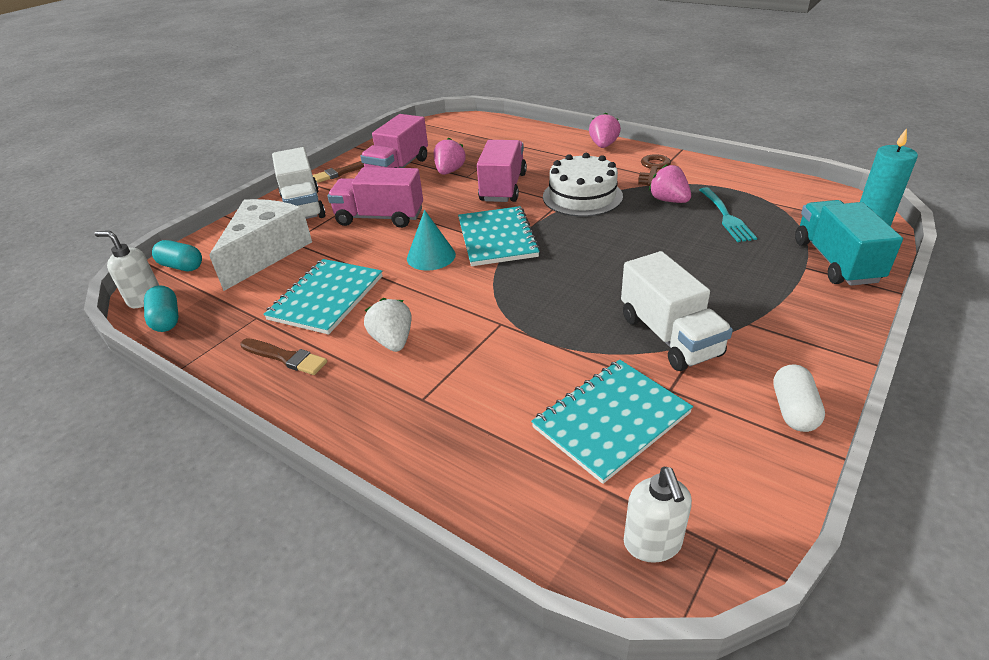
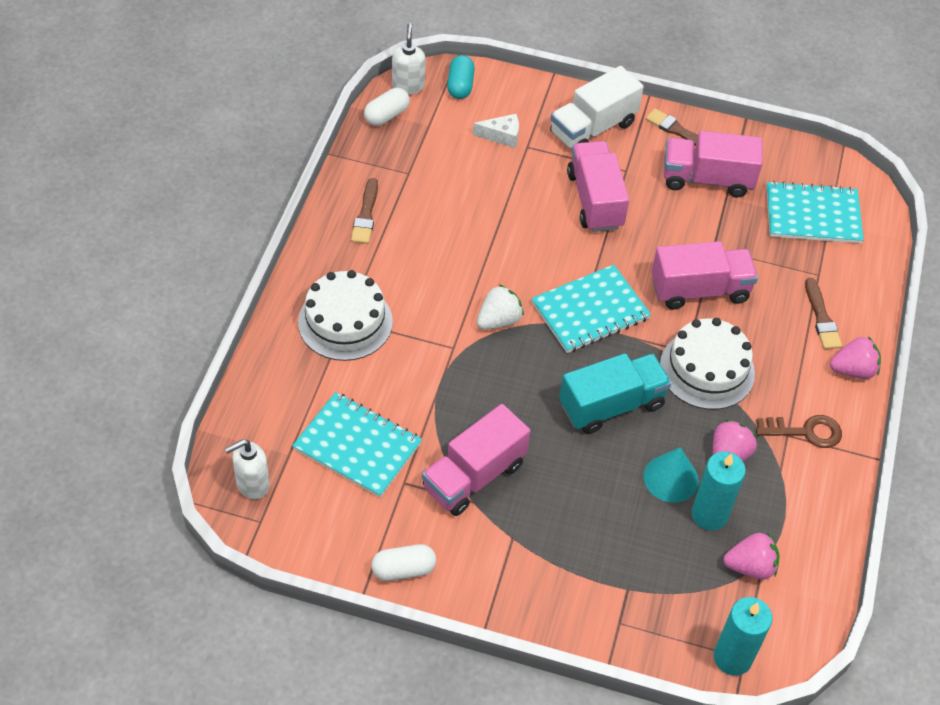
camera: 65 degrees right, 15 degrees up
(166, 319) = (387, 115): turquoise capsule -> white capsule
(266, 252) = (501, 136): white cheese -> white cheese, size x0.44
(326, 298) = (449, 210): turquoise notebook -> turquoise notebook (812, 215)
(393, 341) = (406, 278): white strawberry -> white strawberry (499, 320)
(425, 400) = (345, 322): none -> white cake
(431, 256) = (539, 265): turquoise cone -> turquoise cone (671, 478)
(449, 171) = (719, 229): pink strawberry -> pink strawberry (750, 566)
(553, 148) = (821, 318): none -> brown brush
(669, 336) = (474, 476): white truck -> pink truck
(726, 217) = (709, 514): turquoise fork -> turquoise candle
(835, 261) = (648, 617): turquoise truck -> turquoise truck (611, 405)

